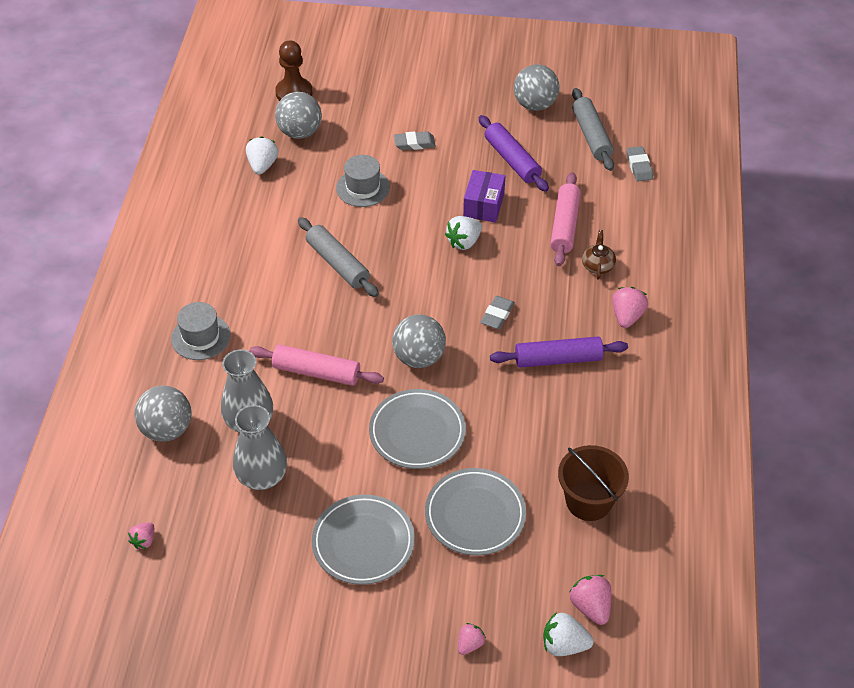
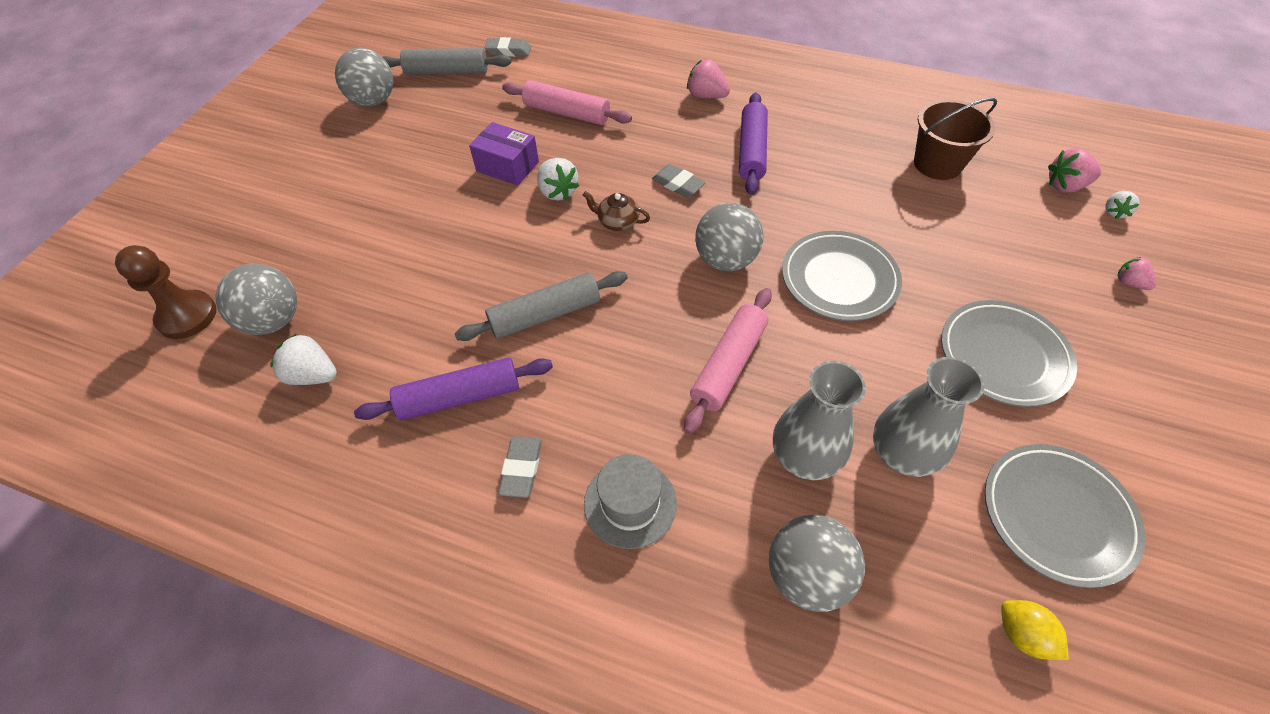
camera: 75 degrees left, 5 degrees up
(144, 541) = (1022, 635): pink strawberry -> yellow lemon
(363, 188) = (421, 268): grey hat -> none
(414, 143) = (371, 207): grey eraser -> grey eraser (521, 468)
(475, 515) = (958, 250): grey plate -> grey plate (1057, 515)
(512, 160) = (449, 133): purple rolling pin -> purple rolling pin (460, 397)
(564, 645) = (1114, 212): white strawberry -> white strawberry, size x0.63
(597, 265) = (632, 101): brown teapot -> brown teapot (617, 221)

